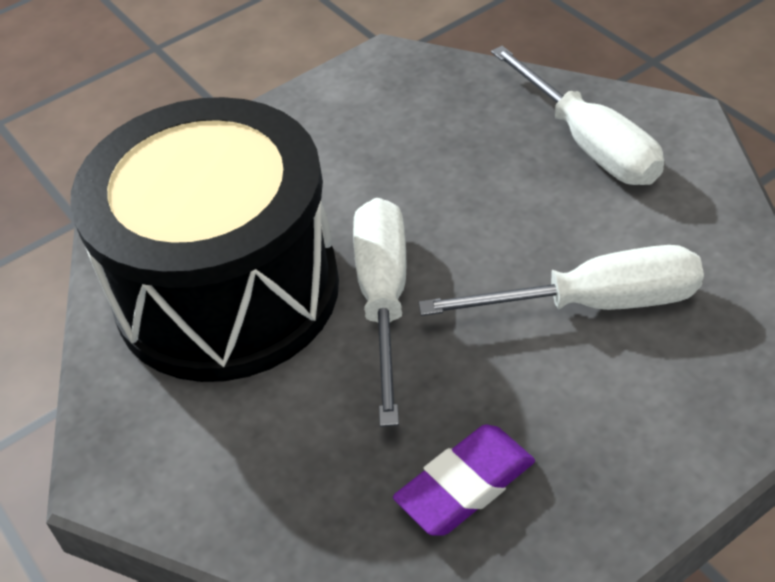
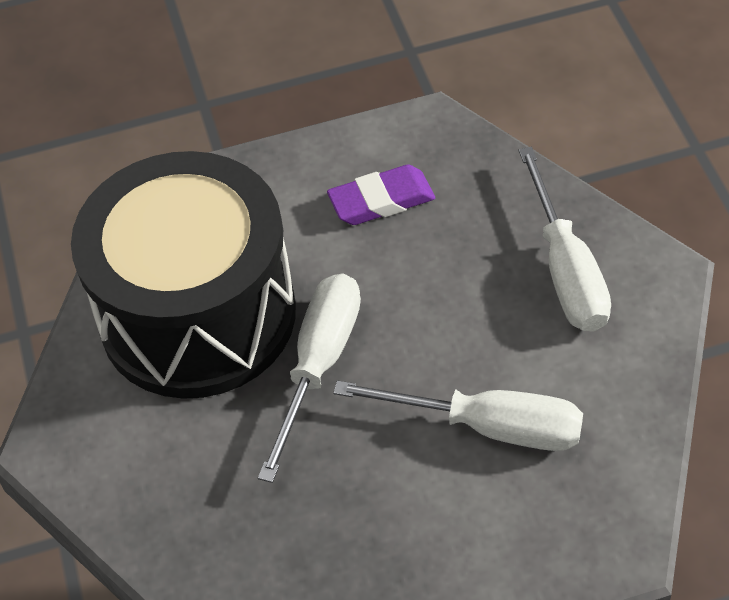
camera: 20 degrees right, 5 degrees up
(465, 485) = (307, 548): purple eraser -> purple eraser (381, 200)

